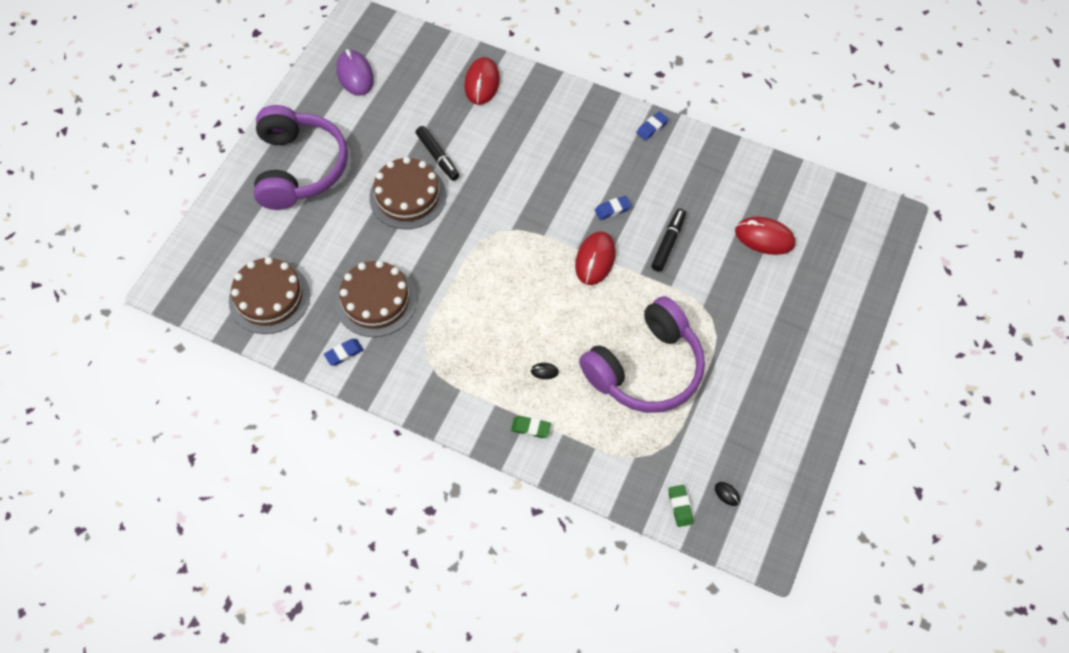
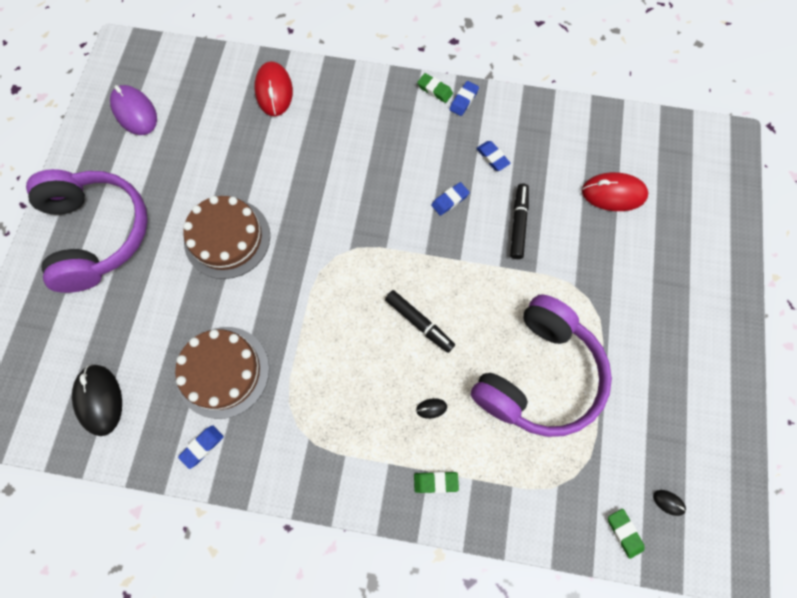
camera: 15 degrees left, 10 degrees up
(269, 297) = (100, 400): brown cake -> black mouse
(438, 157) = (248, 185): black marker -> black marker (419, 323)
(595, 259) = (448, 262): red mouse -> none
(628, 113) = (435, 90): none -> green eraser
(663, 182) = (492, 157): none -> blue eraser

